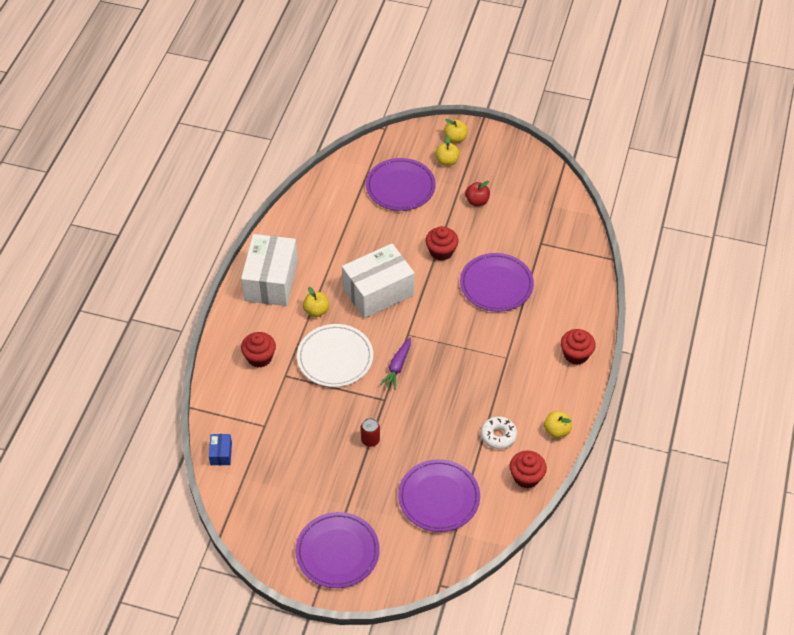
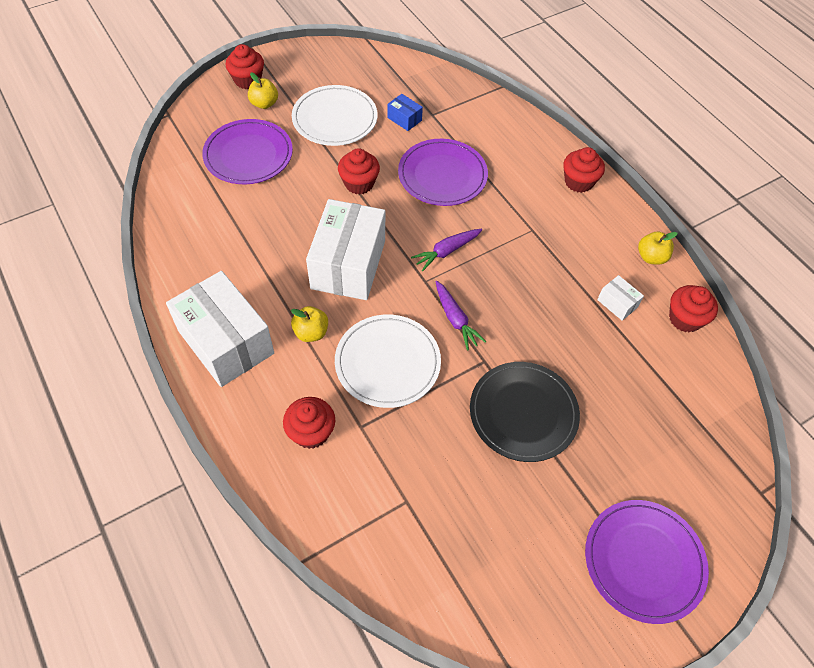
camera: 50 degrees left, 5 degrees up
(221, 454) = (400, 580): blue box -> blue box (404, 119)
(370, 440) = (523, 413): red can -> black plate
(439, 497) = (649, 408): purple plate -> none
(440, 328) = (446, 251): none -> purple carrot
(455, 138) = (247, 80): yellow apple -> red cupcake
(477, 201) = (335, 118): red apple -> white plate
(498, 436) = (617, 303): white donut -> white box

